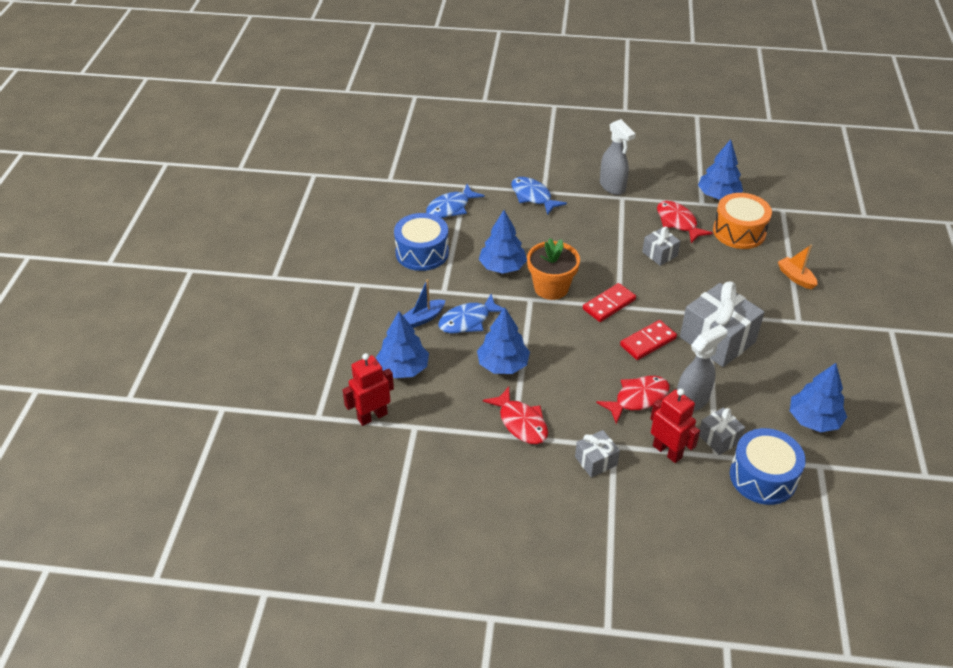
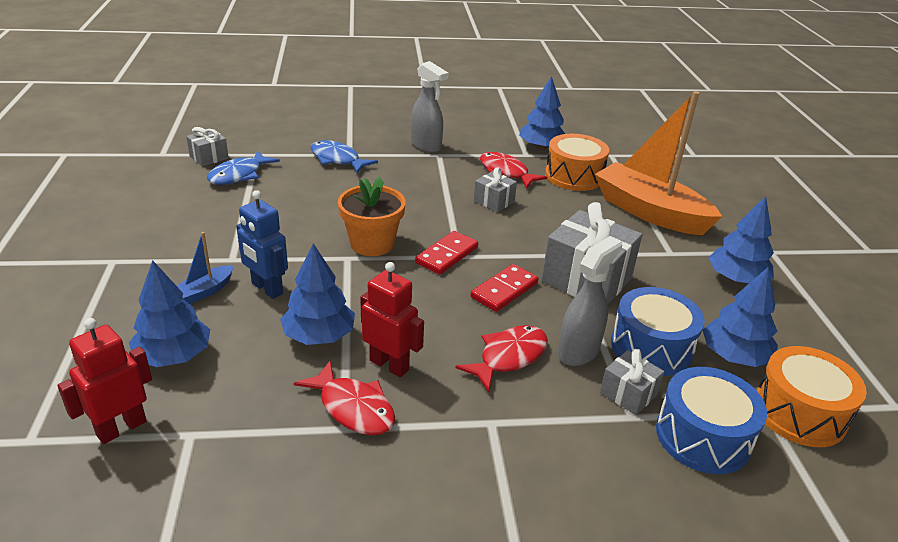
camera: 15 degrees left, 10 degrees down
(422, 253) = (202, 221): blue drum -> blue drum (651, 347)
(468, 321) = (267, 289): blue fish -> blue robot
(502, 267) = (307, 227): blue tree -> blue tree (736, 279)
(596, 461) = (470, 447): grey gift -> grey gift (209, 157)
(667, 451) = (566, 420): red robot -> red robot (389, 365)
(795, 277) = (649, 212): orange boat -> orange boat, size x2.43
(845, 470) = (799, 412): none -> orange drum

